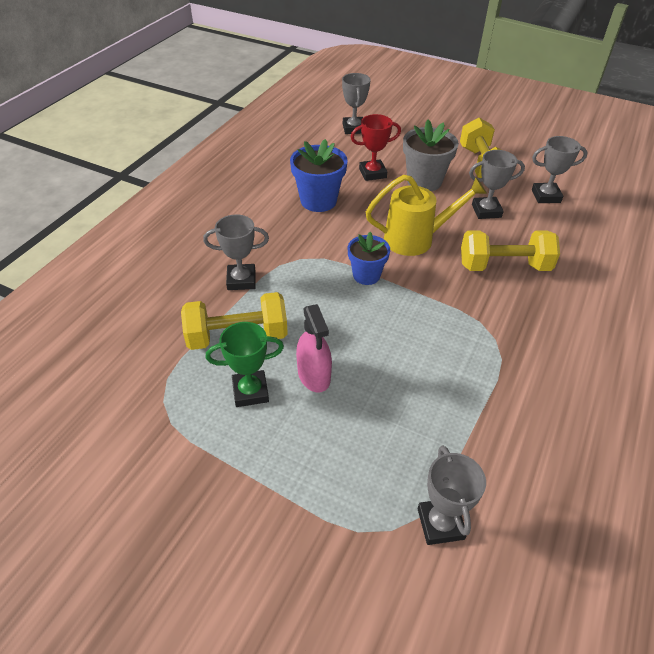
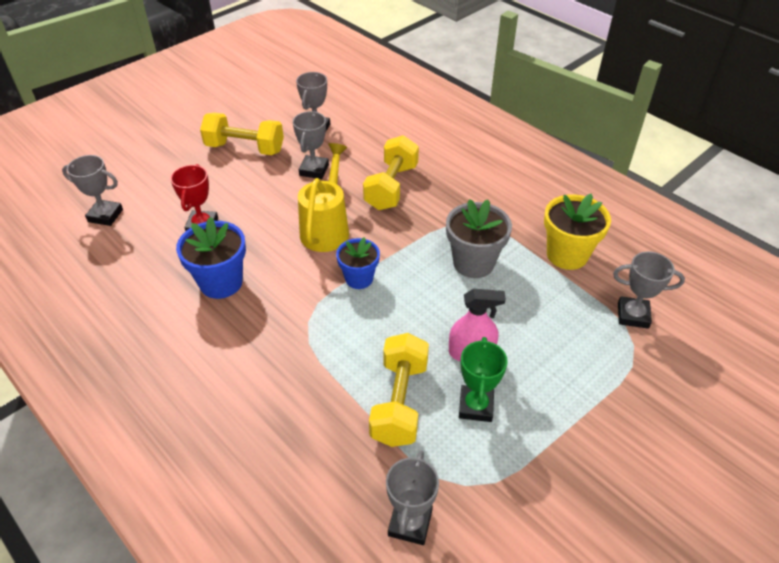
camera: 70 degrees left, 0 degrees up
(241, 280) = (317, 381): grey trophy -> grey trophy (410, 523)
(424, 181) = (243, 194): grey flower pot -> grey flower pot (473, 263)
(503, 437) = (567, 255): none -> yellow flower pot

